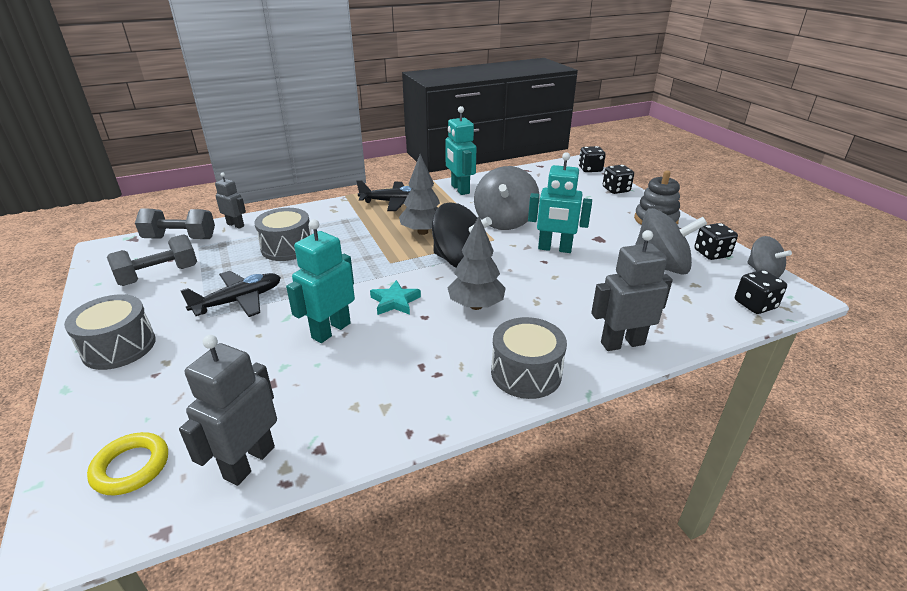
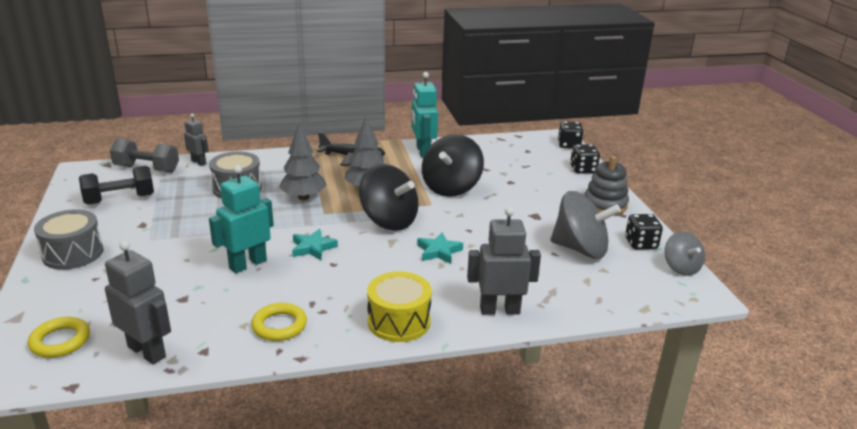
camera: 10 degrees right, 5 degrees down
(159, 275) = (120, 199): grey dumbbell -> black dumbbell
(239, 301) = (179, 229): black plane -> none
(249, 462) = (147, 351): grey robot -> grey robot turned 90 degrees clockwise
(396, 400) = (279, 325): none -> yellow ring
(476, 305) = (383, 261): grey tree -> grey tree (303, 197)
(505, 221) = (451, 188): grey spinning top -> black spinning top
(526, 373) = (399, 321): grey drum -> yellow drum
(527, 287) = (439, 251): none -> turquoise star
(554, 249) = (485, 220): turquoise robot -> none
(755, 305) = (650, 295): black dice -> none

